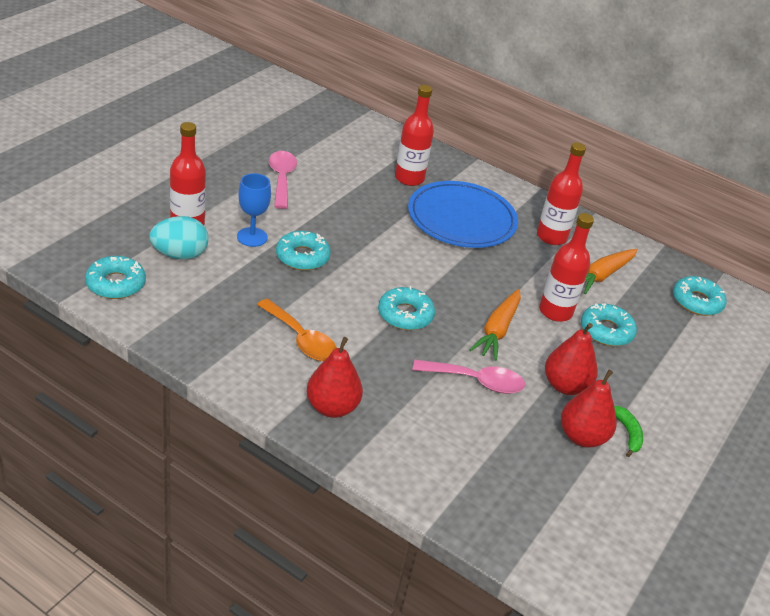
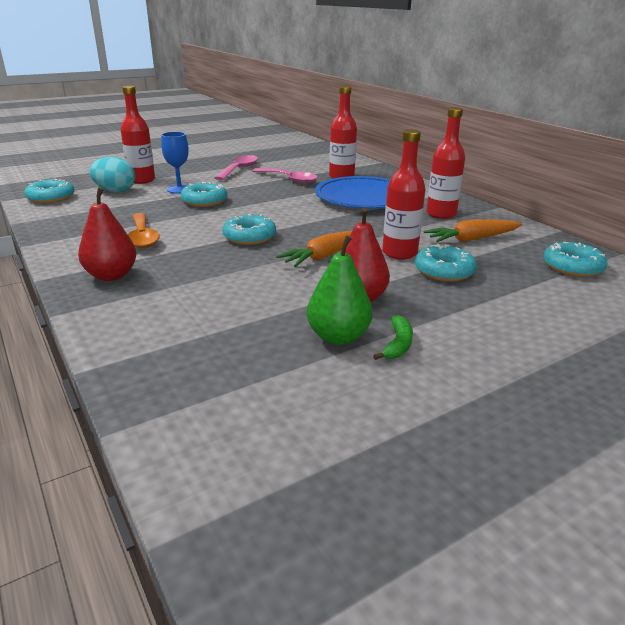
camera: 30 degrees right, 10 degrees down
(476, 381) = (266, 281): pink spoon -> pink spoon (289, 179)
(582, 437) = (338, 337): red pear -> green pear

